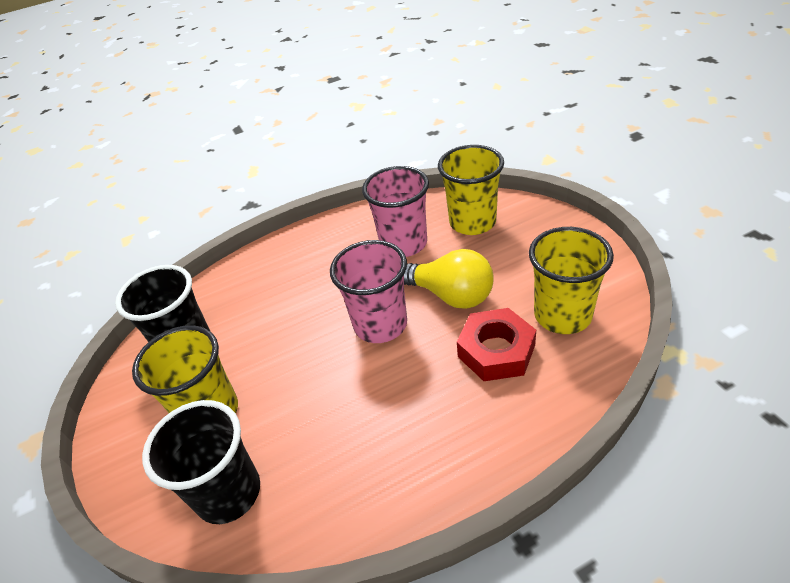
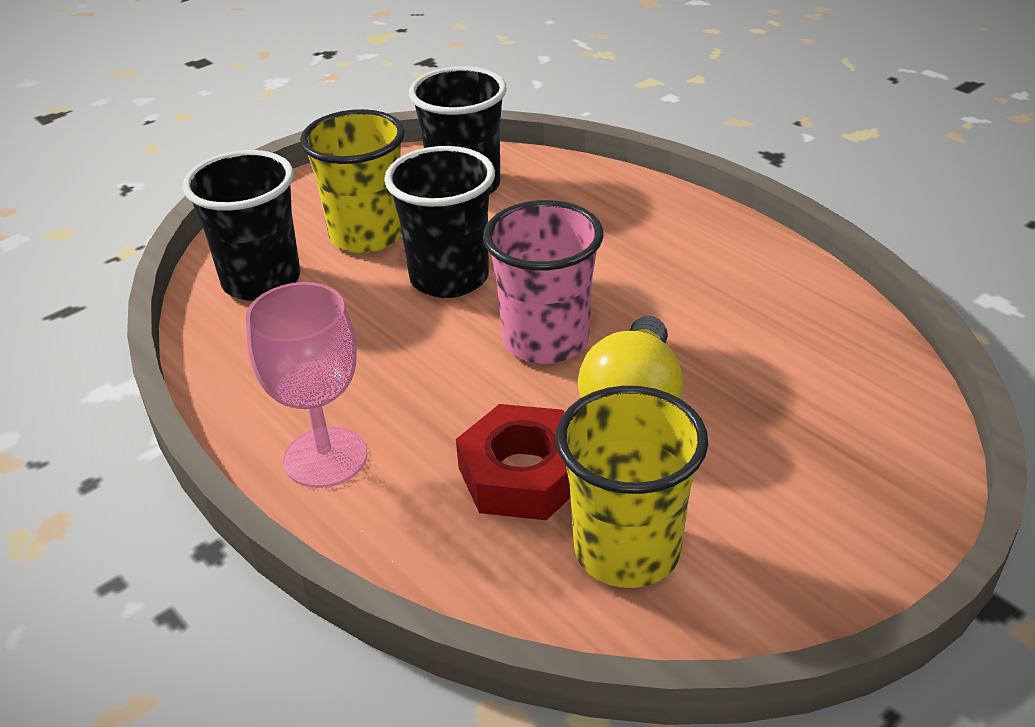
camera: 70 degrees right, 5 degrees down
(291, 366) = (449, 278): none -> black cup
(403, 244) = (739, 328): pink cup -> none
(456, 455) = (325, 457): none -> pink goblet
(472, 222) = (838, 402): yellow cup -> none

